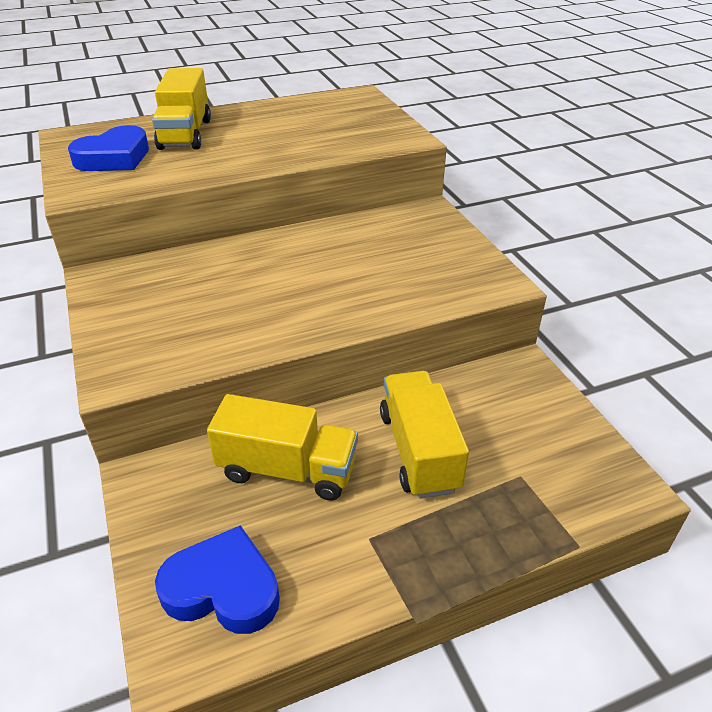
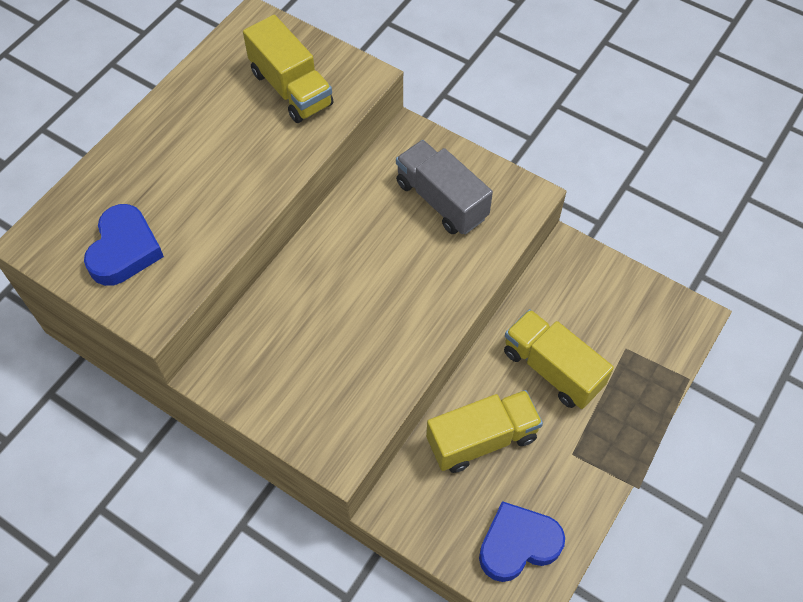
camera: 35 degrees left, 20 degrees up
(185, 134) = (152, 177): yellow truck -> yellow truck (291, 88)
(413, 255) = (441, 200): none -> grey truck

